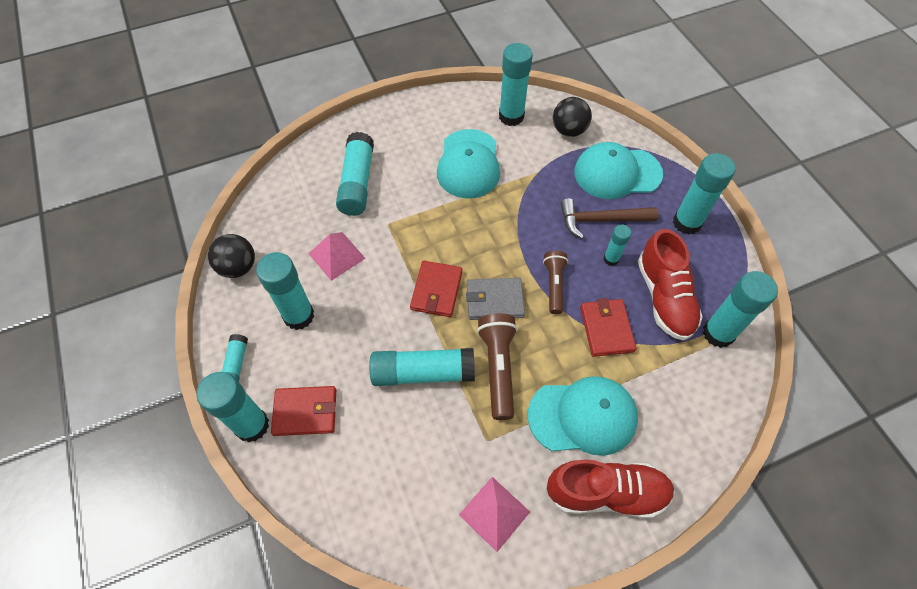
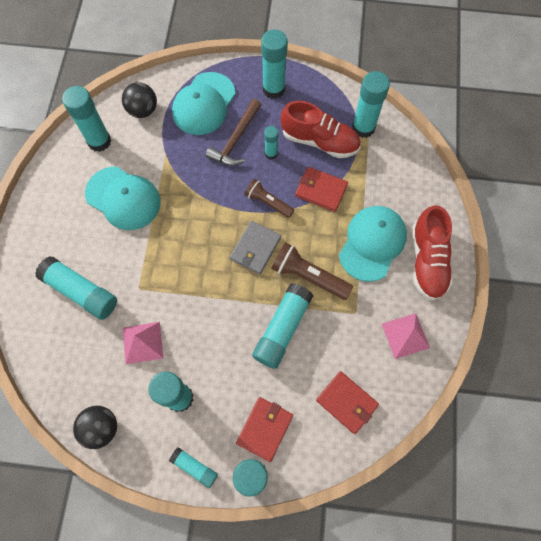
camera: 60 degrees left, 10 degrees up
(436, 290) = (222, 284): red wallet -> red wallet (347, 402)
(606, 493) = (427, 260): red shoe -> red shoe turned 150 degrees clockwise

